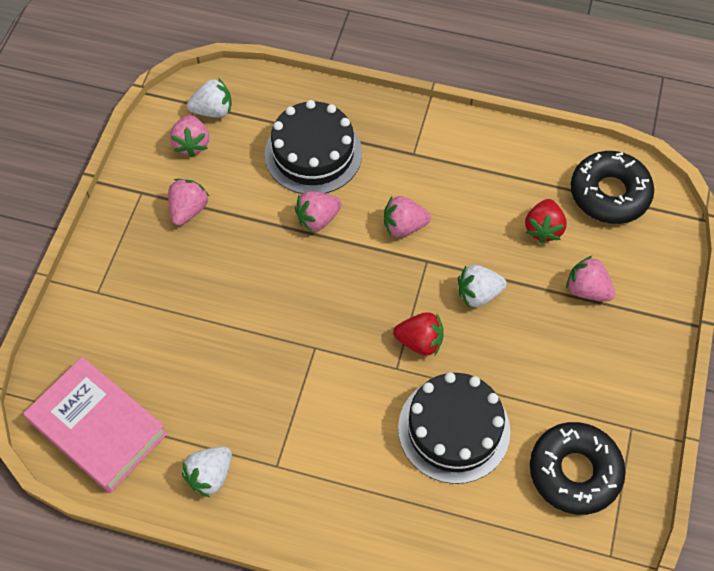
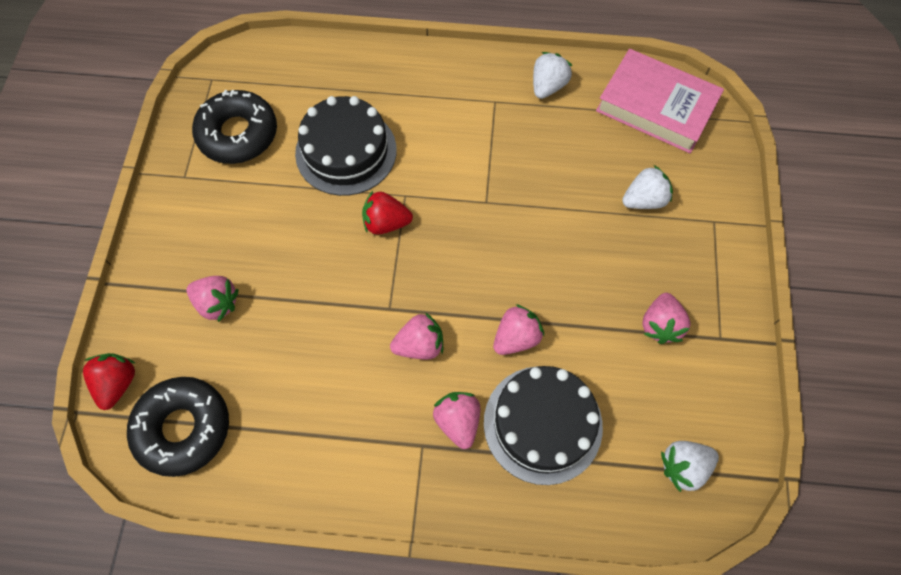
camera: 170 degrees right, 5 degrees up
(192, 144) = (690, 412): pink strawberry -> pink strawberry (458, 421)
(478, 294) = (332, 280): white strawberry -> white strawberry (644, 200)
(543, 229) = (263, 368): red strawberry -> red strawberry (117, 383)

